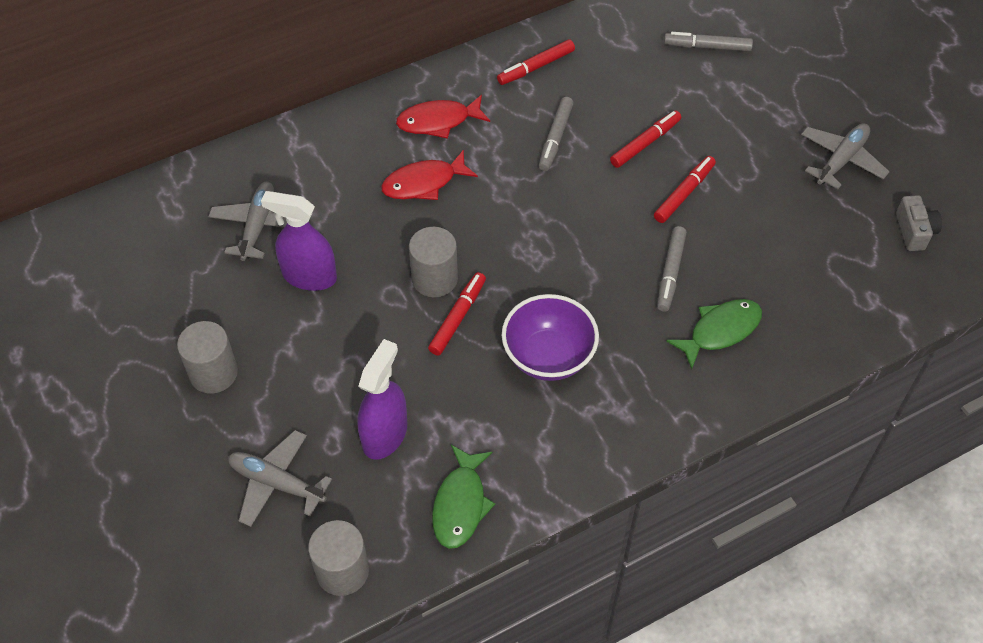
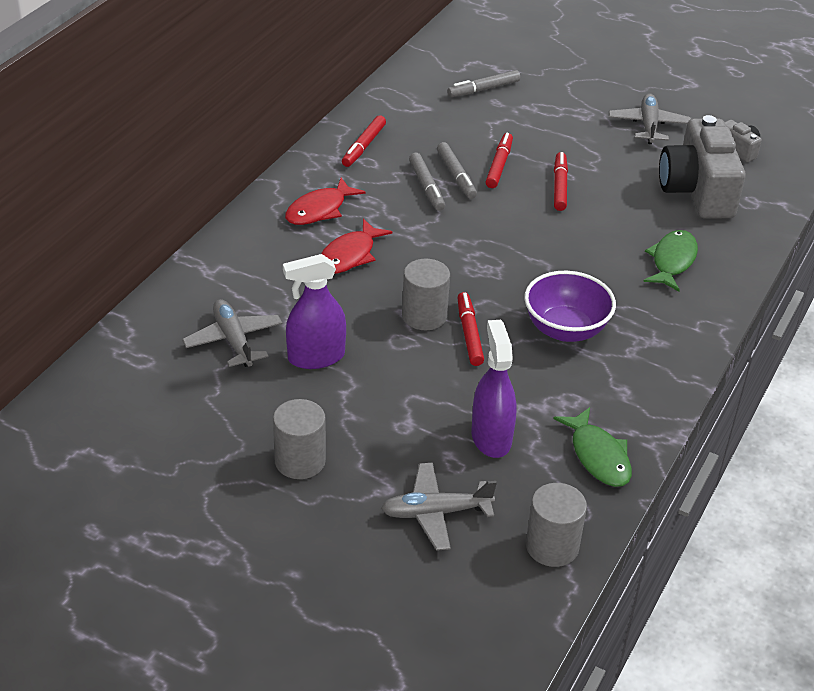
camera: 35 degrees left, 15 degrees down
(670, 272) = (600, 239): grey marker -> grey marker (456, 176)
(821, 261) = (697, 191): none -> grey camera

